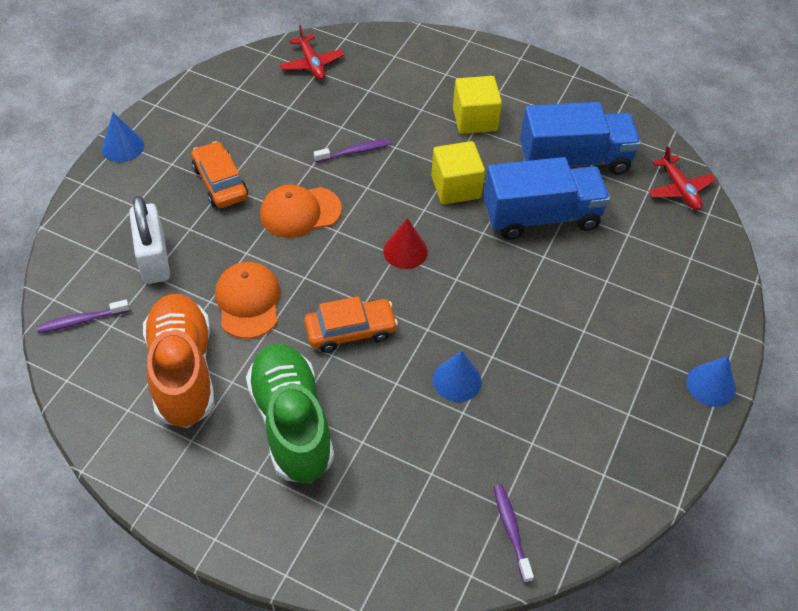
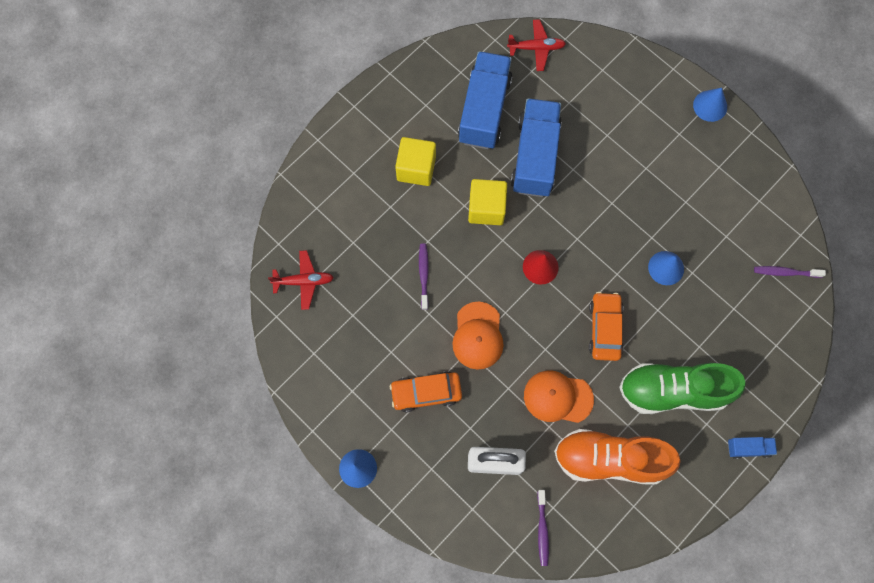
camera: 70 degrees left, 20 degrees up
(236, 532) = (748, 448): none -> blue truck

